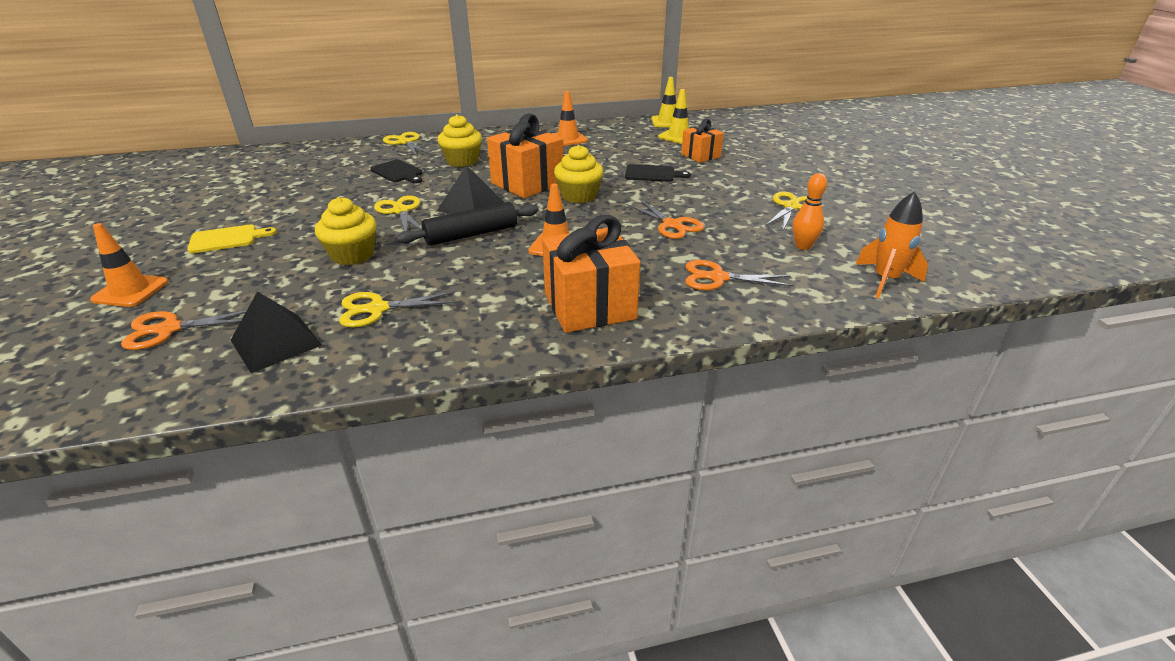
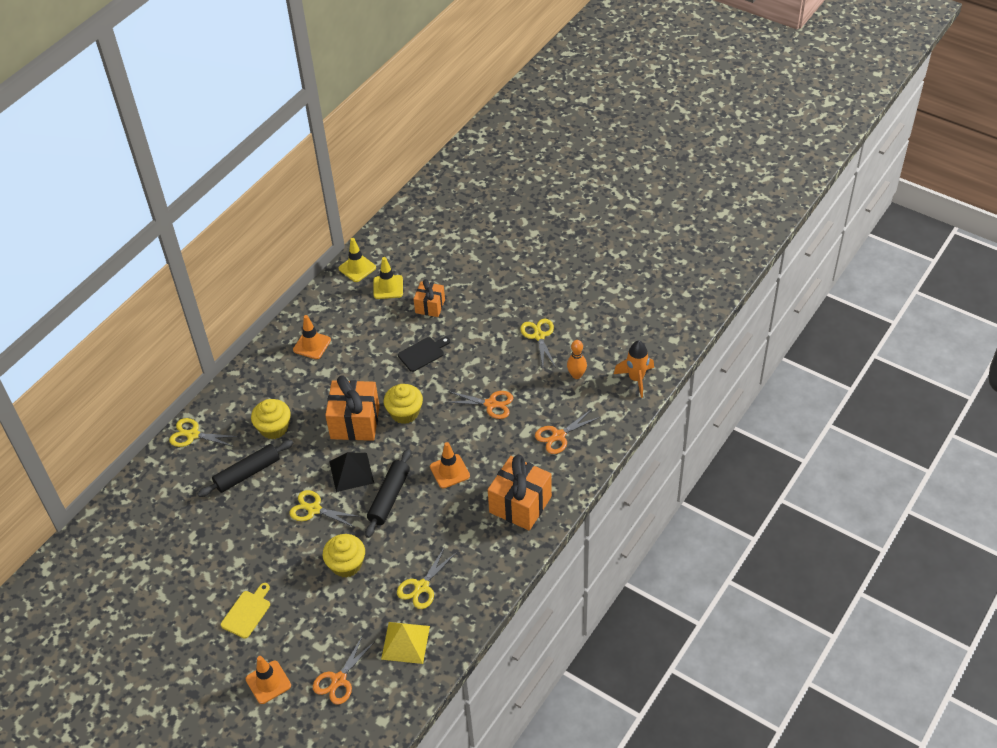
camera: 40 degrees left, 15 degrees up
(276, 342) = (405, 642): black pyramid -> yellow pyramid
(398, 172) = (247, 473): black cutting board -> black rolling pin

